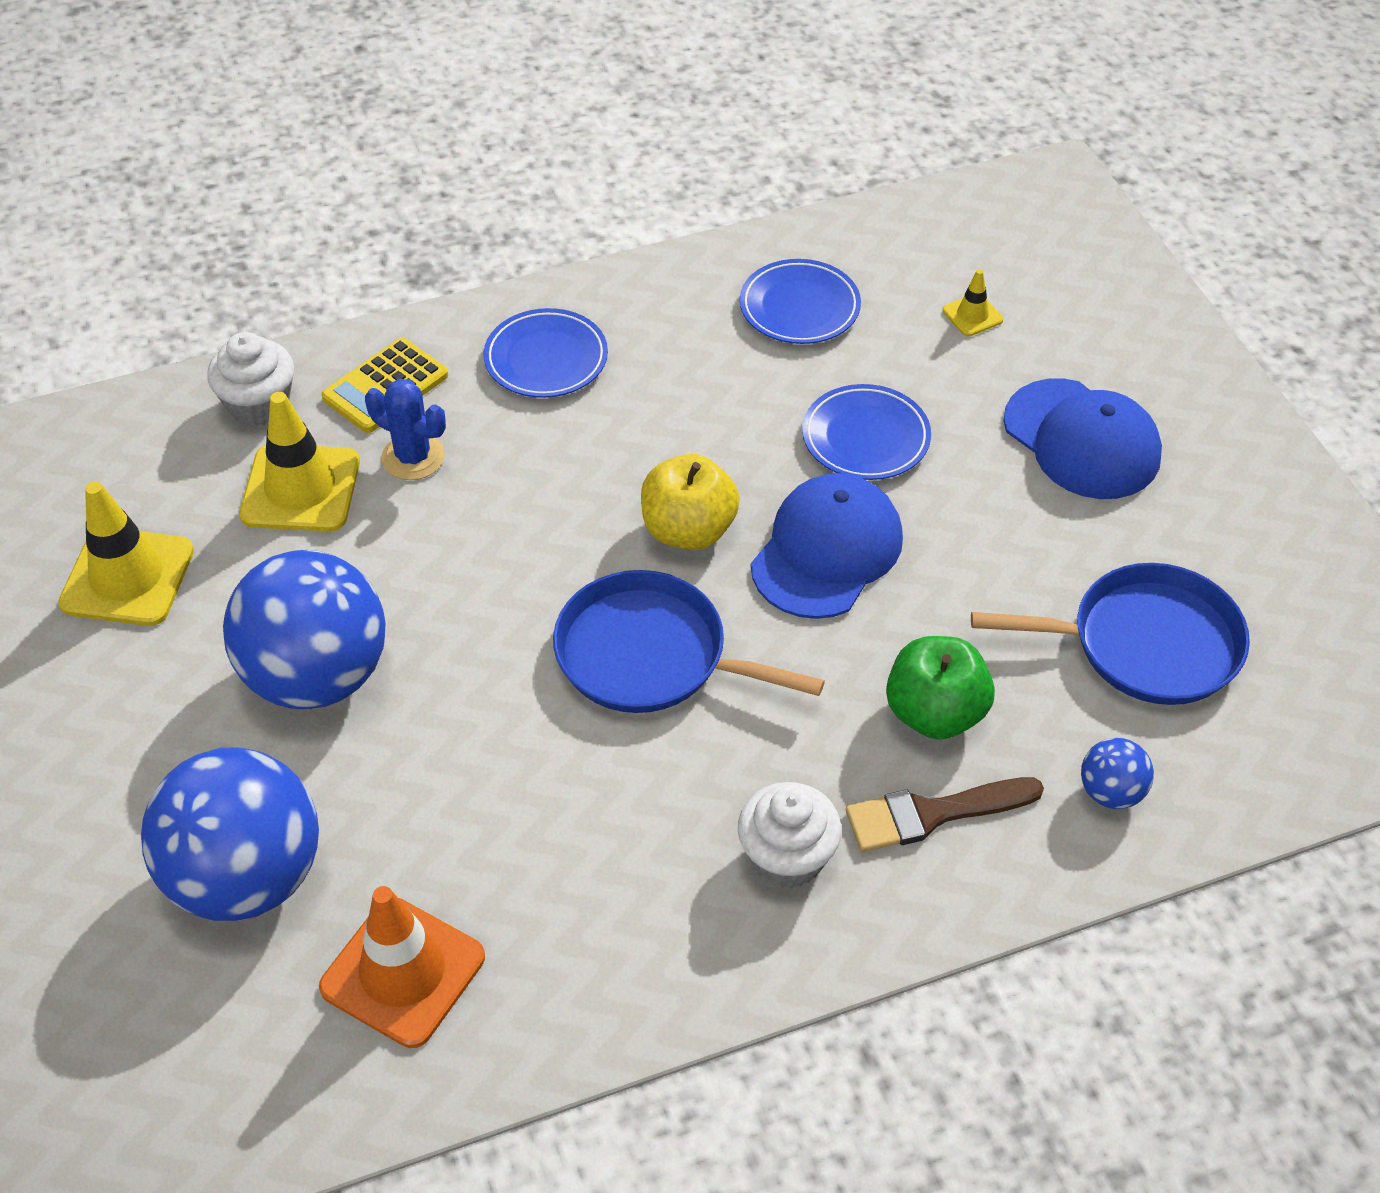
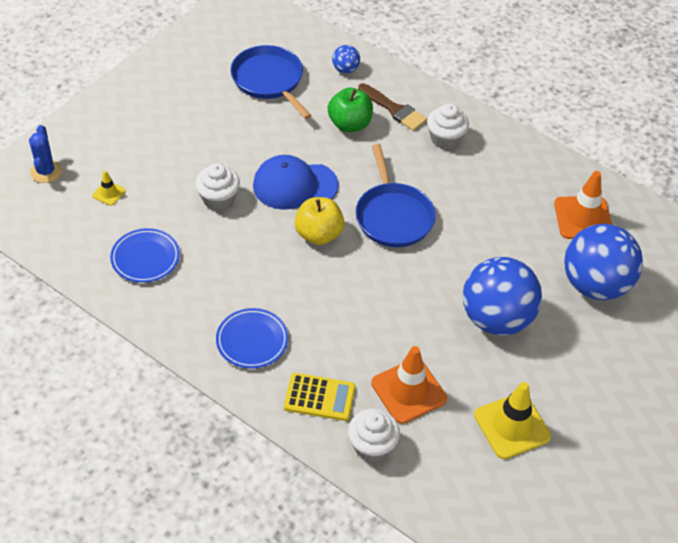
camera: 125 degrees left, 0 degrees up
(301, 489) = (408, 391): yellow traffic cone -> orange traffic cone
(413, 457) = (355, 357): blue cactus -> blue cactus (46, 171)
(865, 438) = (218, 199): blue plate -> white cupcake
(1082, 439) = (168, 131): blue cap -> none

